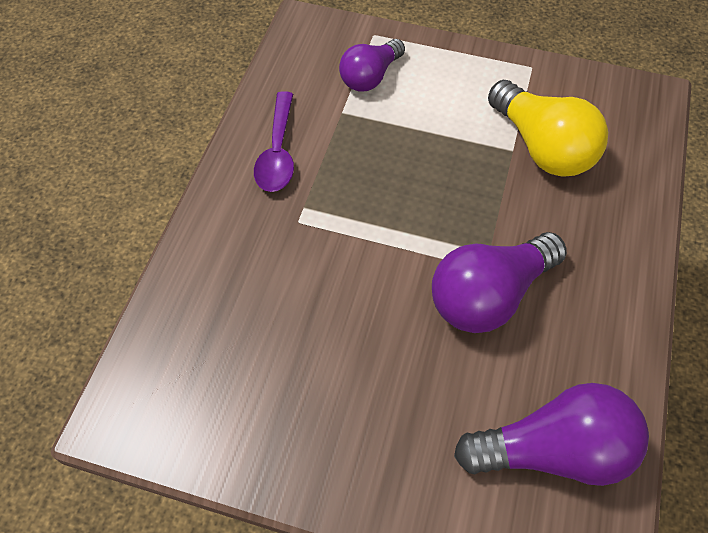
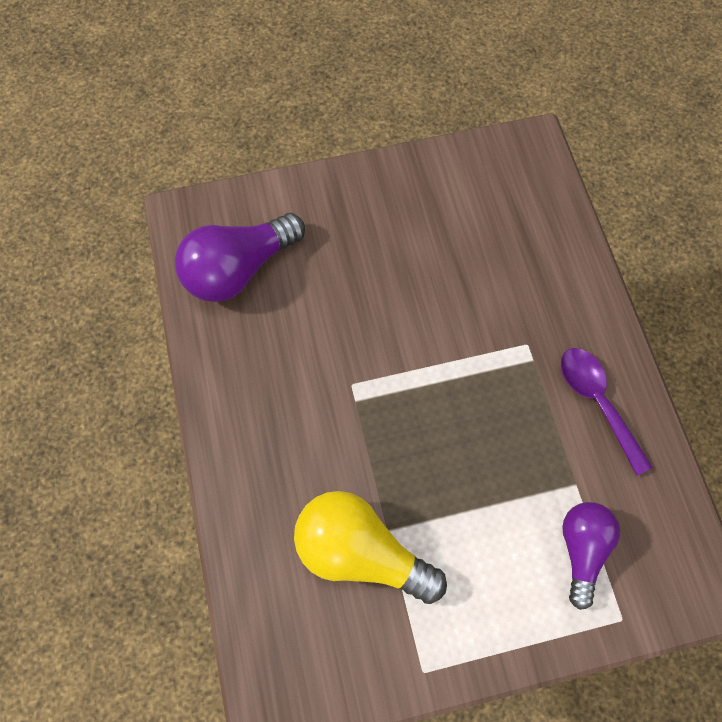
camera: 150 degrees right, 10 degrees up
(489, 295) = (336, 361): purple light bulb -> none

